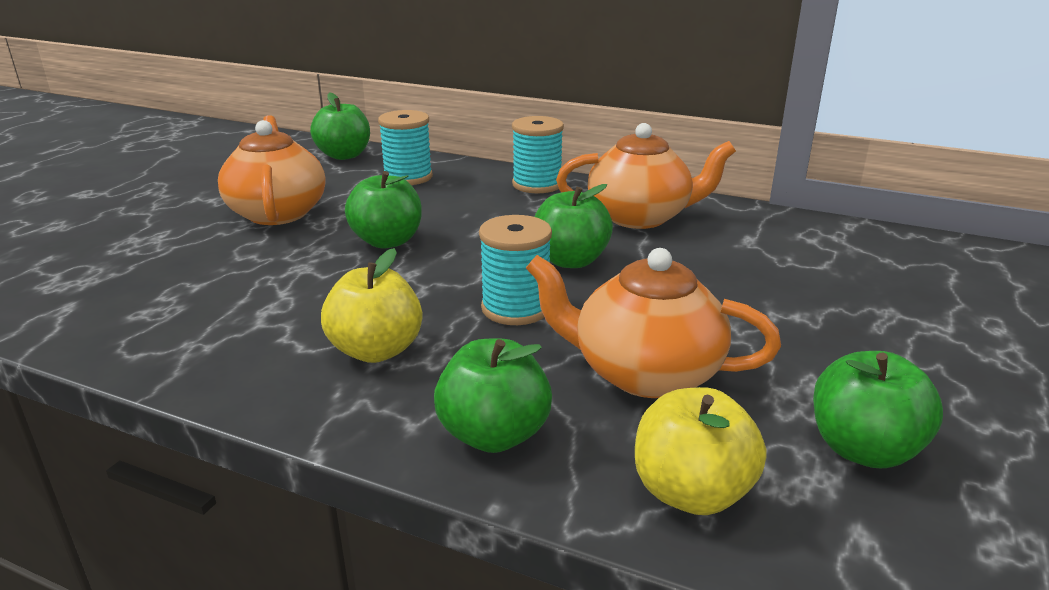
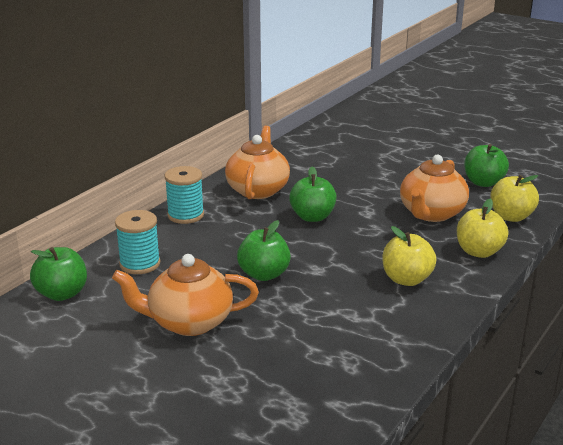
camera: 80 degrees left, 0 degrees up
(494, 435) = (478, 252): green apple -> yellow apple
(515, 308) = (366, 238): turquoise spool -> none

